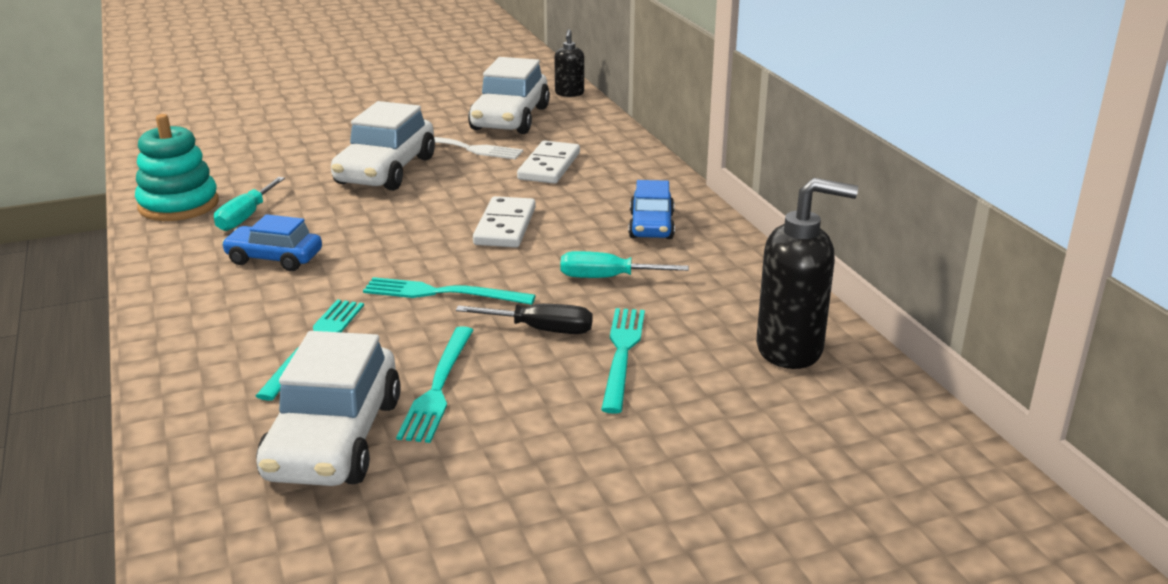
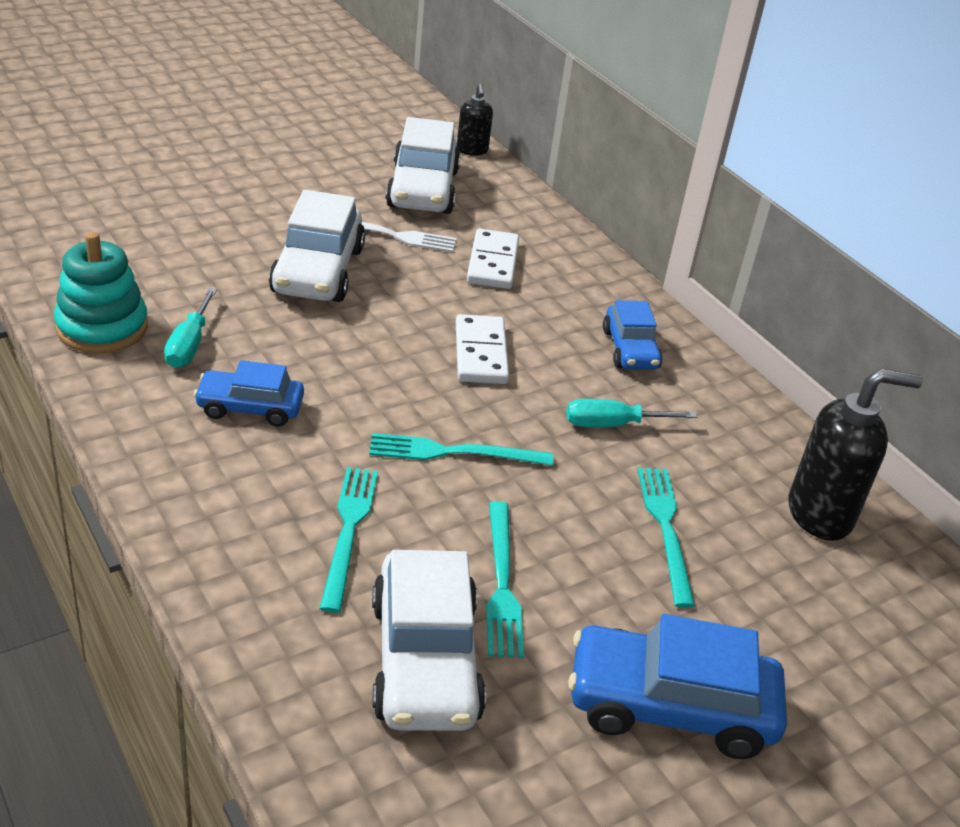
camera: 15 degrees left, 10 degrees up
(541, 330) = (574, 499): black screwdriver -> none
(559, 488) = (670, 706): none -> blue car

